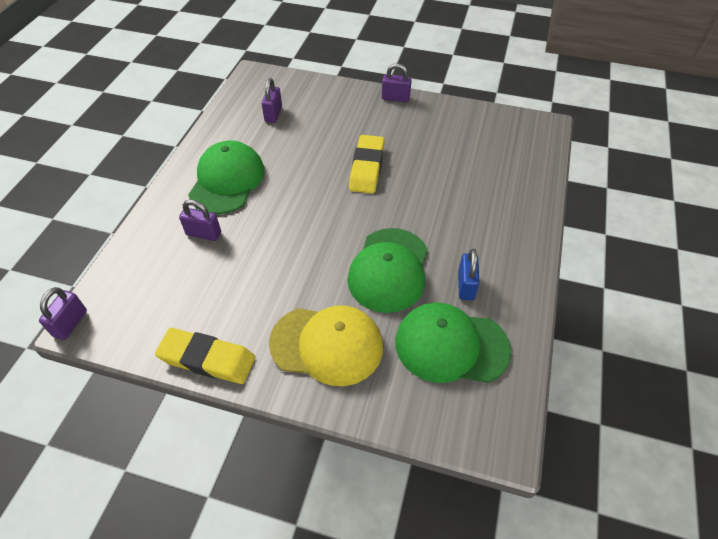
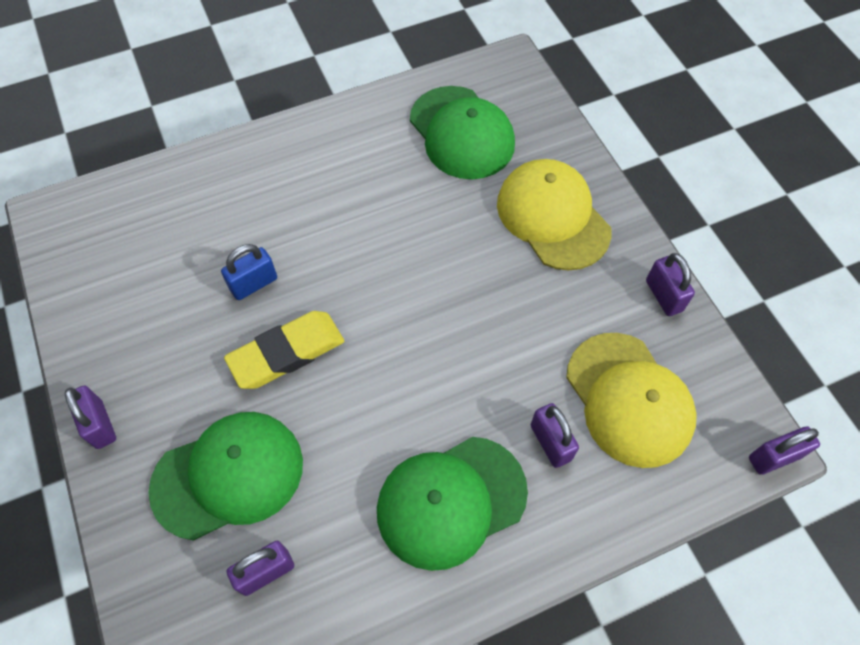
camera: 130 degrees left, 10 degrees up
(179, 284) = (629, 399): none -> yellow cap
(207, 359) = (663, 296): yellow eraser -> purple padlock
(389, 270) = (424, 226): green cap -> green cap (228, 475)
(466, 286) = (386, 157): blue padlock -> blue padlock (254, 284)

